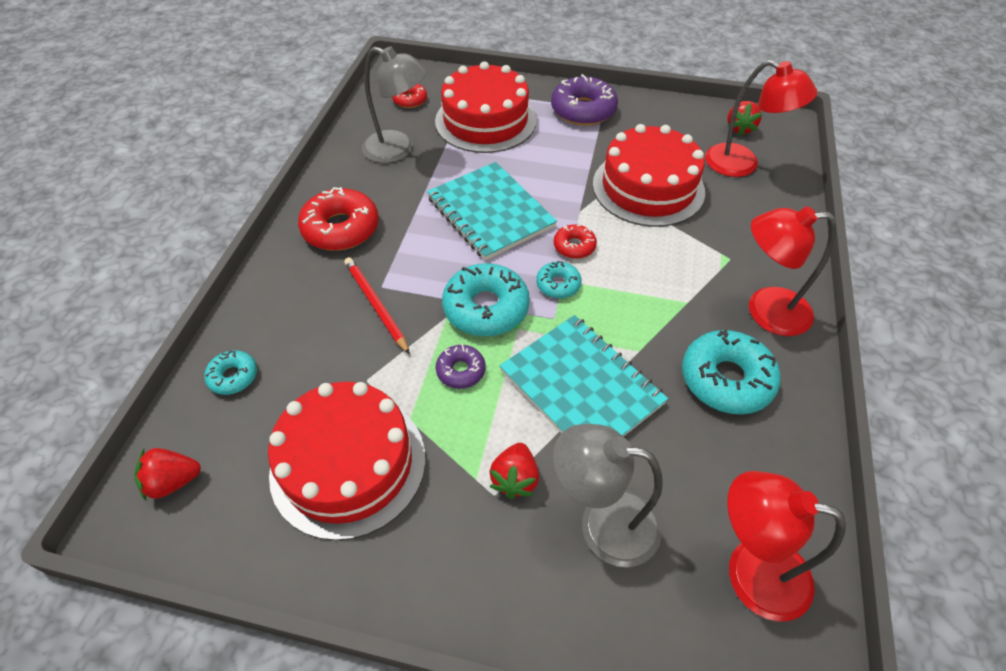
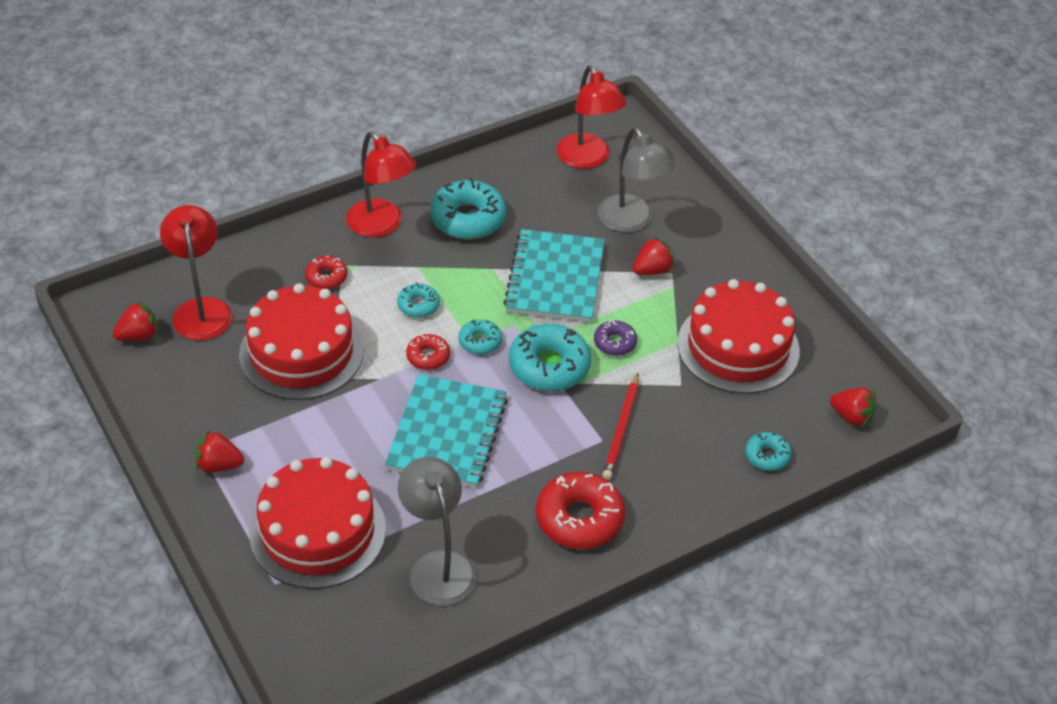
camera: 135 degrees left, 5 degrees down
(410, 100) = (347, 626): red donut -> red donut (326, 277)
(583, 110) = (219, 465): purple donut -> red strawberry
(637, 274) = (418, 305): none -> turquoise donut

